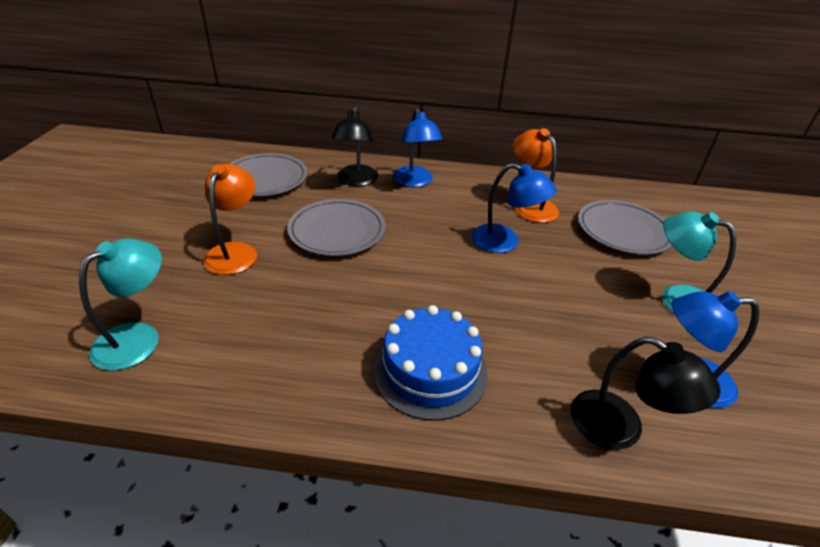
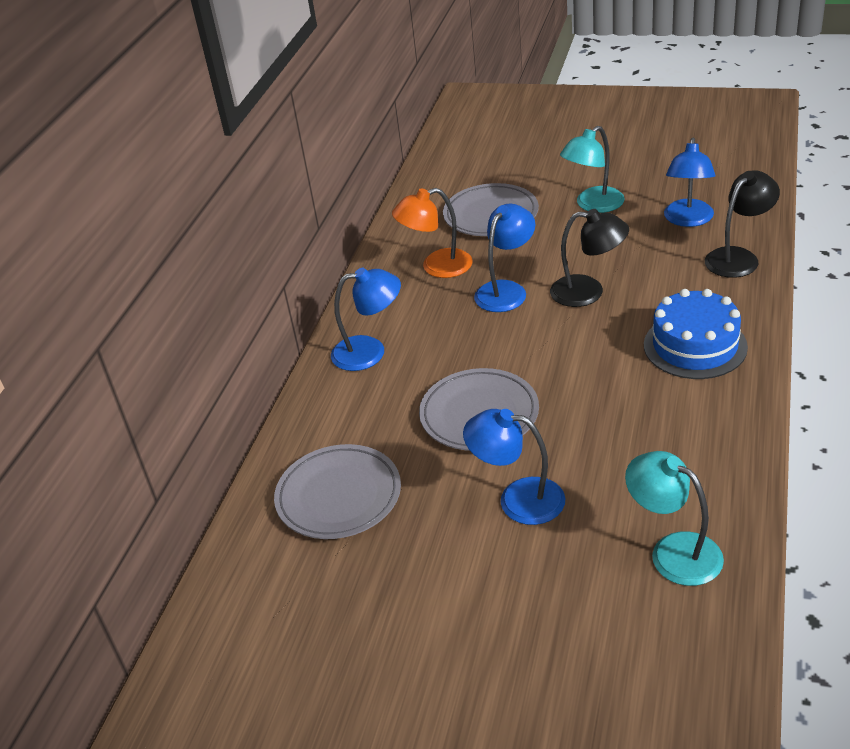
camera: 75 degrees left, 0 degrees up
(235, 251) = (518, 499): orange lamp -> blue lamp
(356, 181) = (359, 404): black lamp -> black lamp (588, 292)

